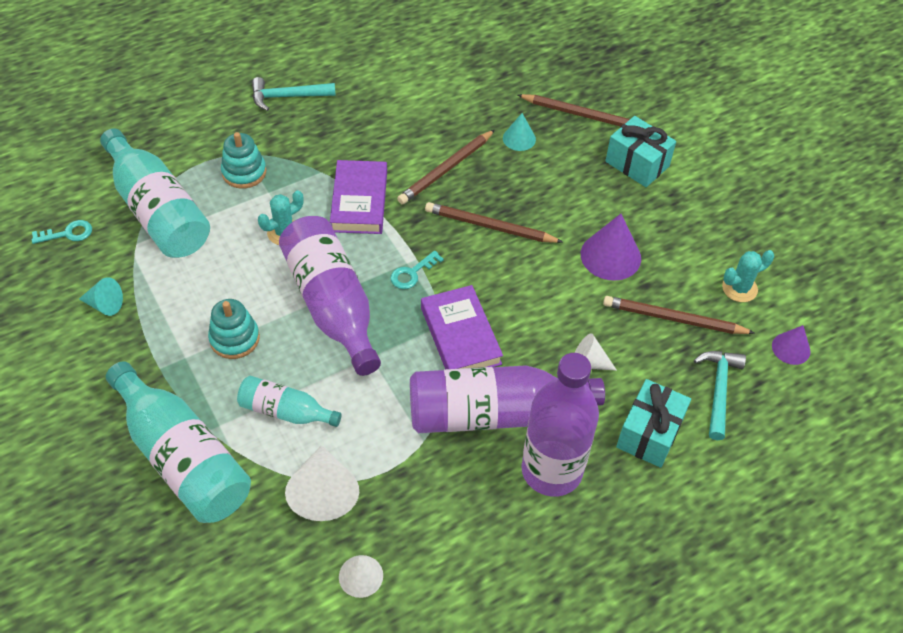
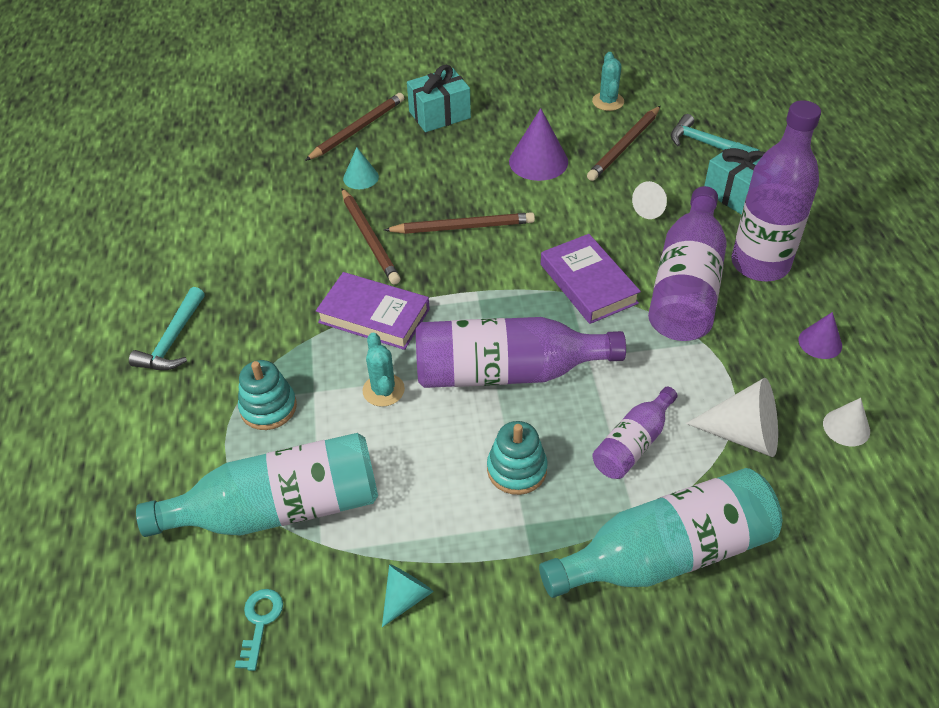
camera: 65 degrees left, 5 degrees down
(285, 411) = (633, 444): turquoise bottle -> purple bottle
(412, 273) = (494, 298): turquoise key -> none
(460, 336) = (588, 283): purple book -> purple book turned 60 degrees clockwise
(490, 226) = (462, 227): brown pencil -> brown pencil turned 135 degrees counterclockwise
(791, 348) = (679, 95): purple cone -> purple cone (820, 342)

